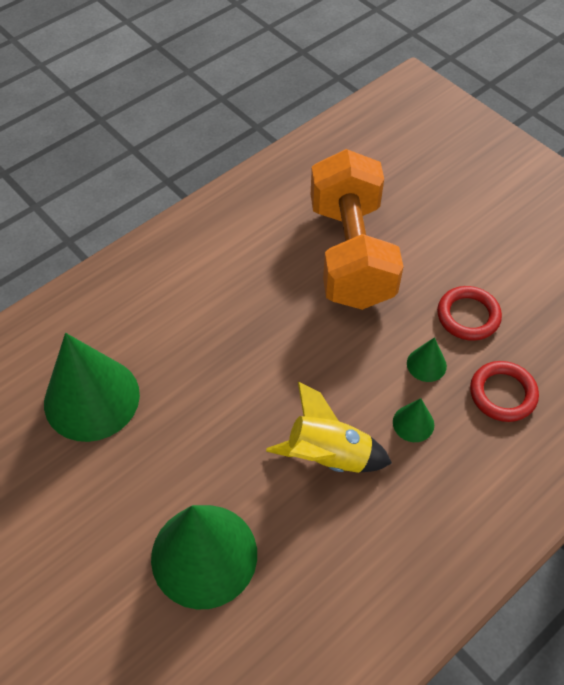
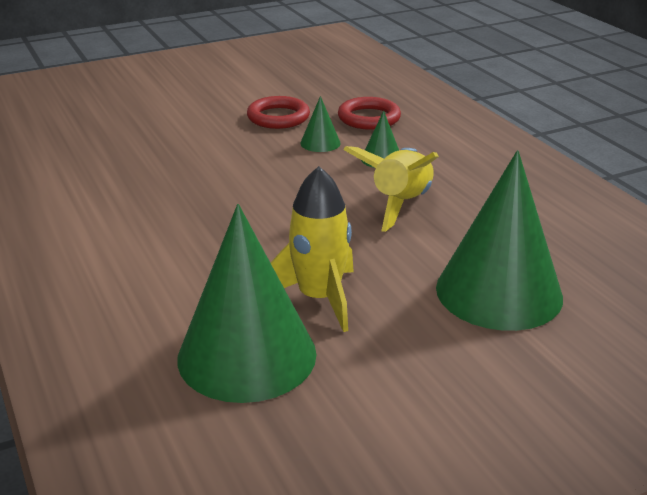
camera: 75 degrees left, 25 degrees down
(166, 425) = (319, 298): none -> yellow rocket
(351, 254) = (159, 156): orange dumbbell -> none

